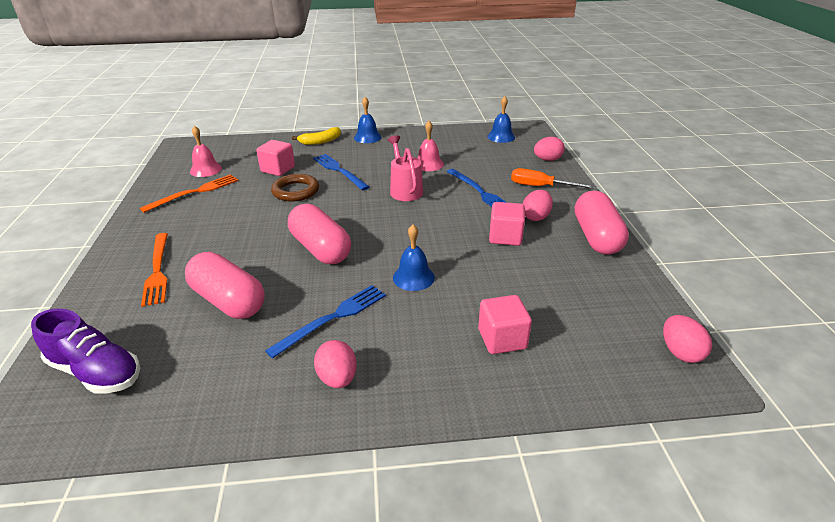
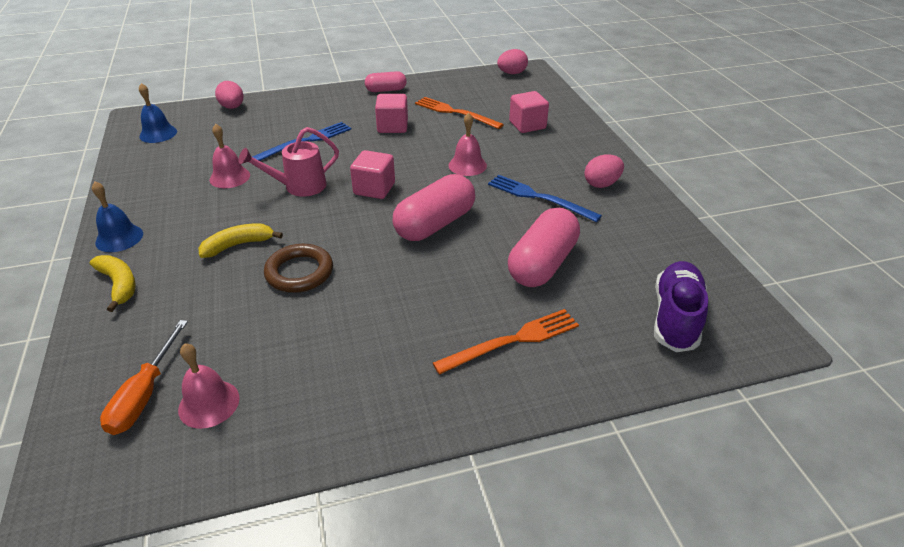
camera: 100 degrees left, 5 degrees up
(194, 192) = (300, 385): orange fork -> orange fork (455, 112)
(278, 169) = (223, 308): pink cube -> pink cube (374, 189)
(339, 171) = (238, 245): blue fork -> yellow banana
(413, 277) = (467, 165): blue bell -> pink bell
(536, 217) = (355, 113): pink egg -> none
(540, 186) = (295, 111): orange screwdriver -> orange screwdriver (145, 394)
(596, 237) = (386, 90): pink capsule -> pink capsule, size x0.58

